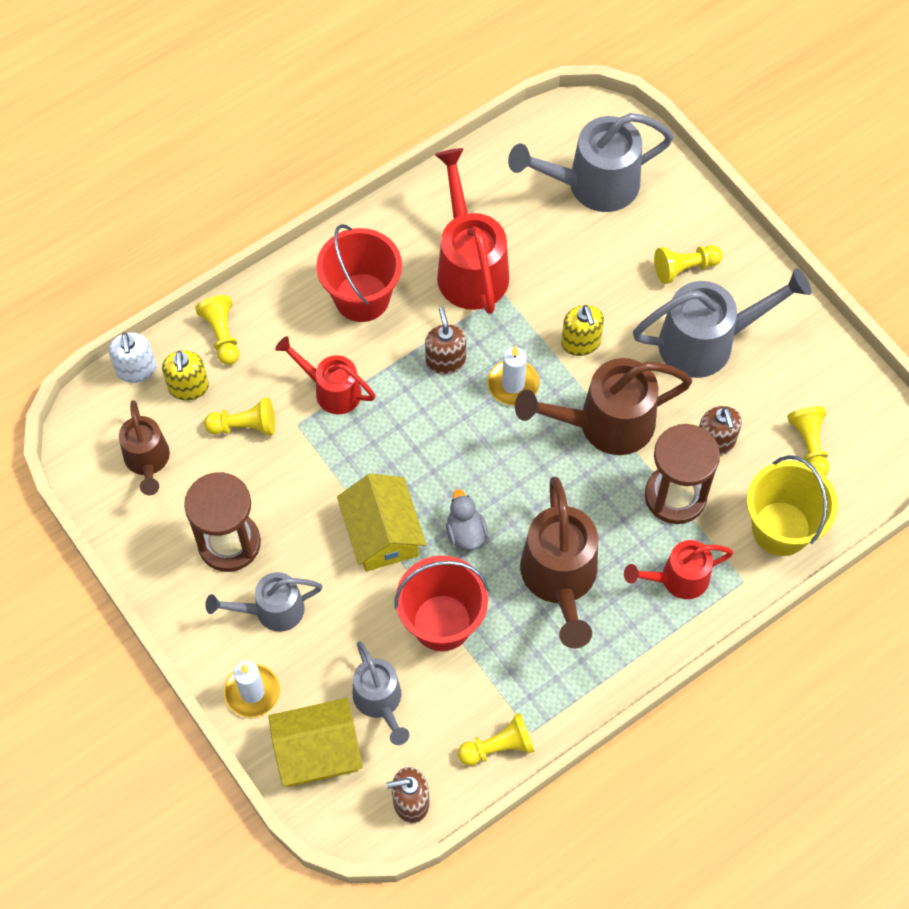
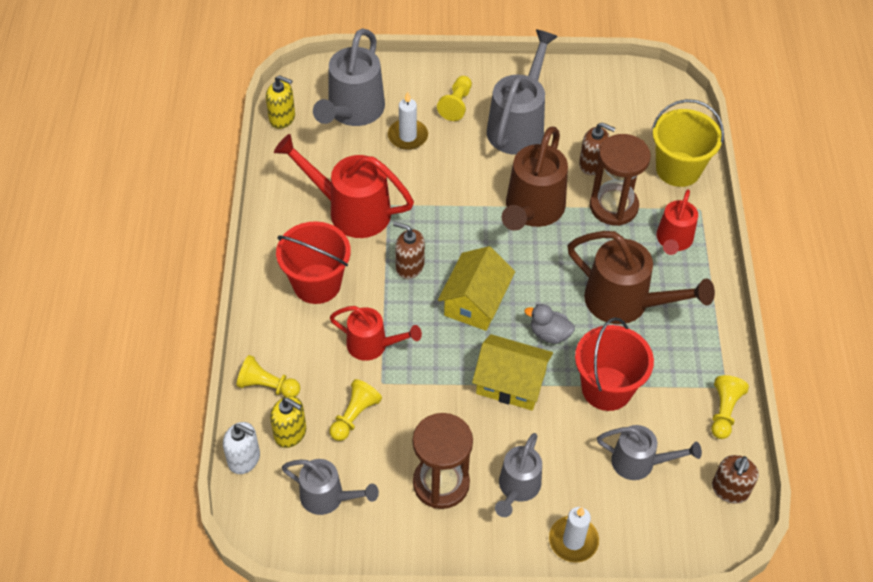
camera: 55 degrees left, 10 degrees down
(147, 461) = (328, 497): brown watering can -> grey watering can
(317, 751) = (650, 526): yellow house -> yellow house (475, 301)
(331, 390) = (373, 345): red watering can -> red watering can turned 135 degrees counterclockwise
(513, 384) = (460, 240): white candle -> white candle (407, 136)
(581, 342) = (462, 187): yellow soap dispenser -> yellow soap dispenser (282, 118)
(809, 445) = (632, 122): yellow pawn -> none

